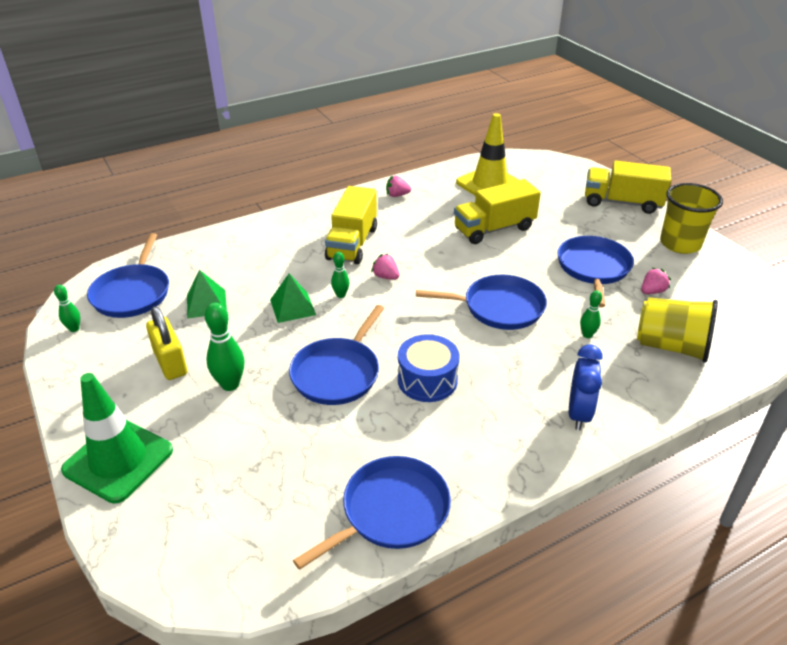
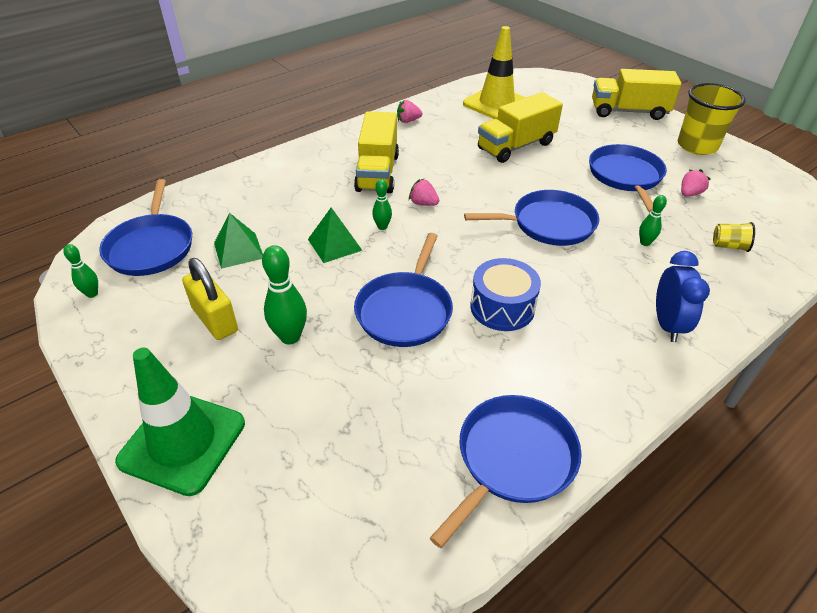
camera: 10 degrees left, 5 degrees up
(671, 346) = (729, 246): yellow cup -> yellow cup, size x0.47

